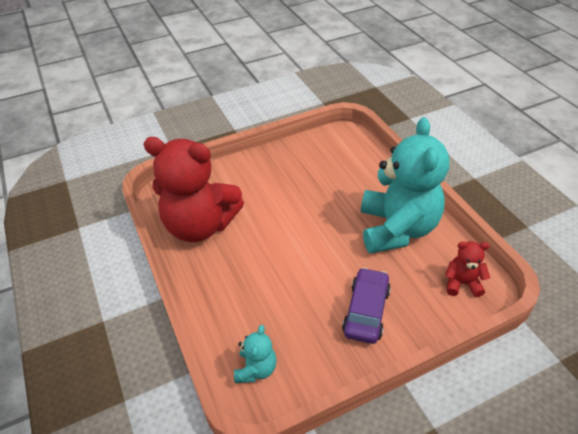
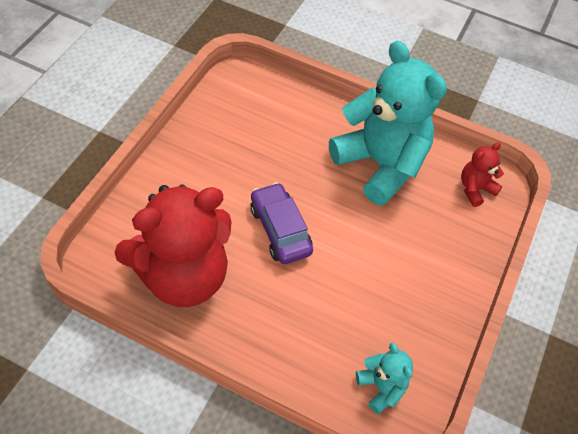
camera: 45 degrees left, 10 degrees up
(366, 311) = (423, 266): purple car -> purple car (280, 230)

